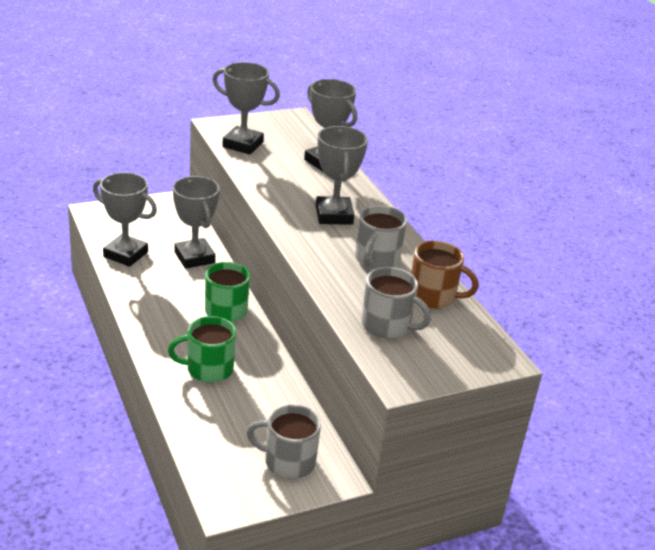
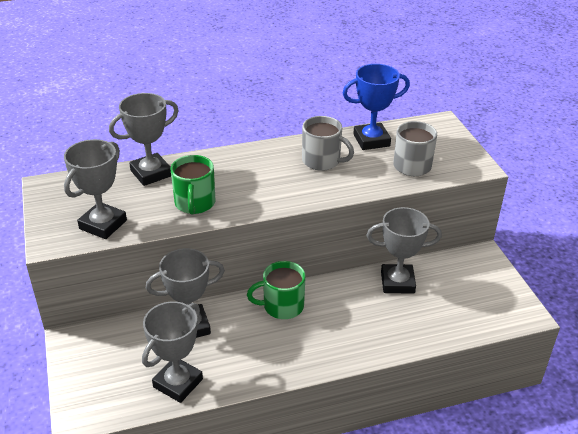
camera: 80 degrees left, 5 degrees up
(208, 369) = (369, 320): green mug -> green mug (195, 203)
(288, 461) = (474, 278): grey mug -> none
(334, 215) = (251, 176): grey trophy -> grey trophy (397, 282)
(433, 296) = (371, 140): brown mug -> blue trophy

